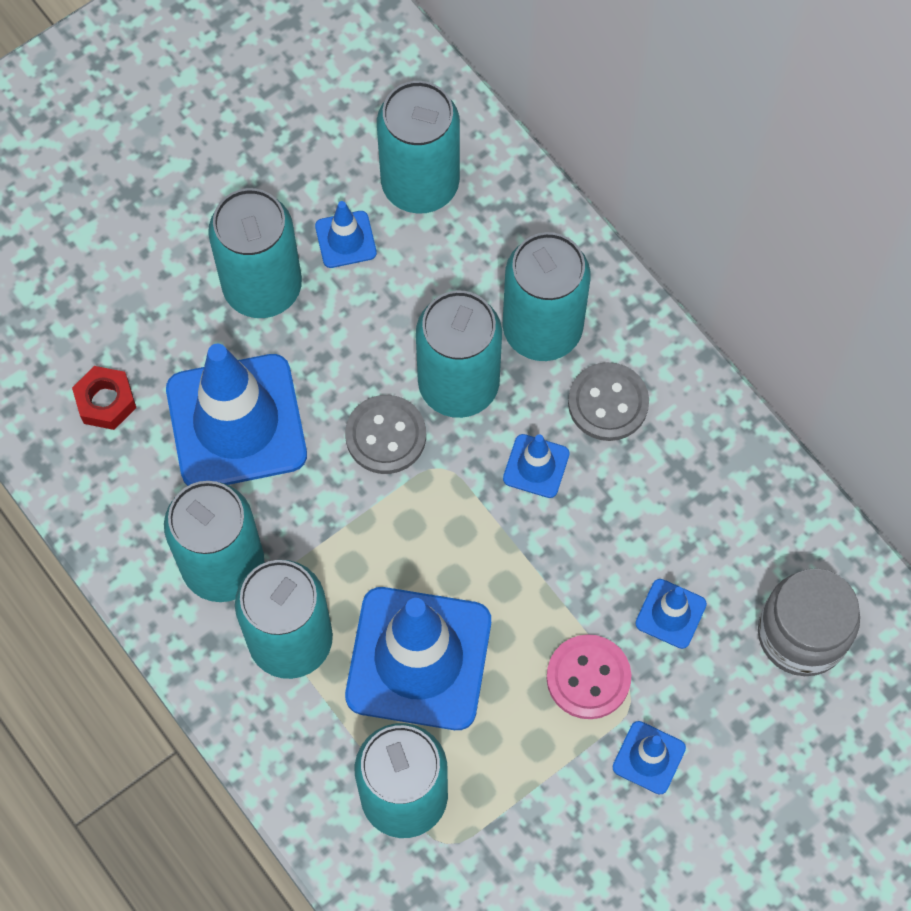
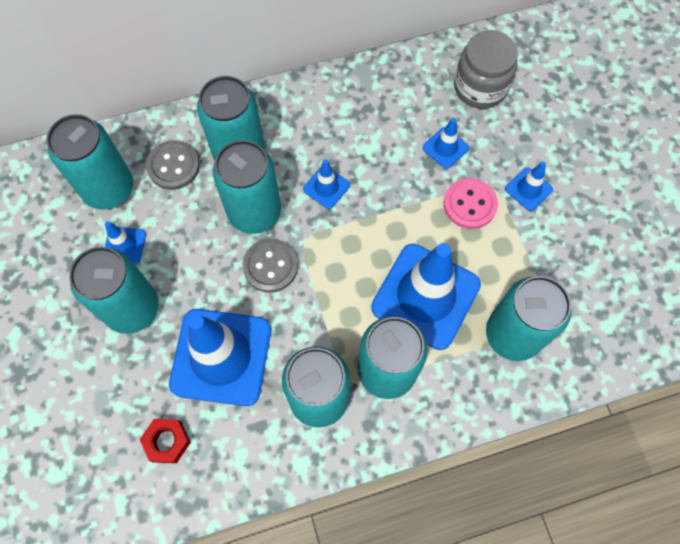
camera: 70 degrees left, 0 degrees up
(608, 403) = (302, 135): grey button -> grey button (173, 166)

